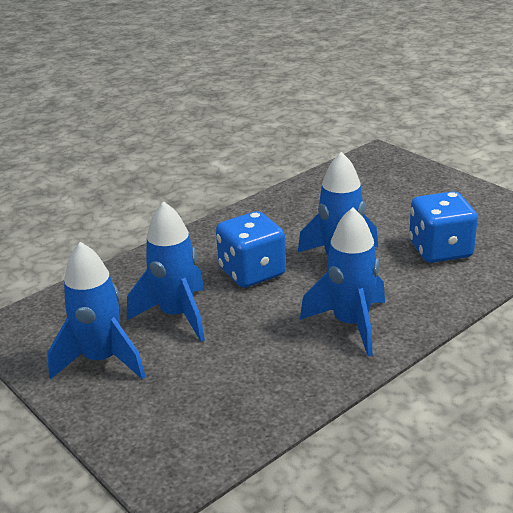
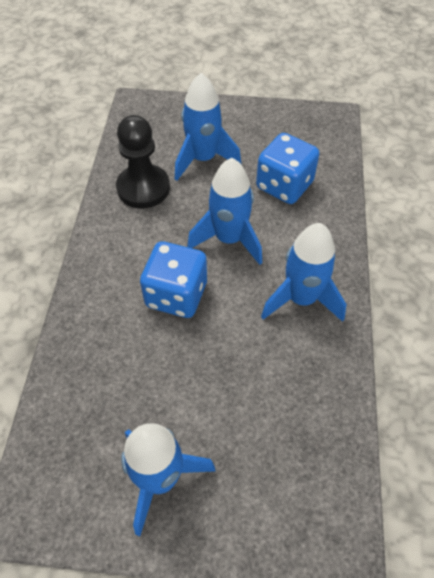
camera: 45 degrees left, 25 degrees up
(177, 315) = (167, 383): blue rocket -> blue rocket (203, 159)
(313, 203) = (143, 188): none -> black pawn

